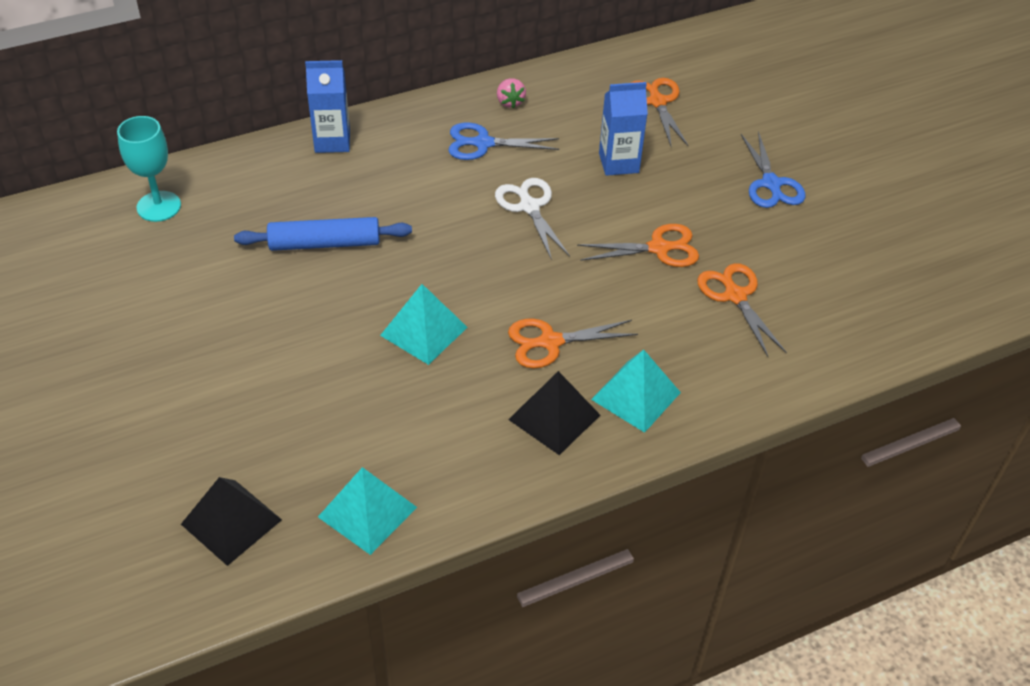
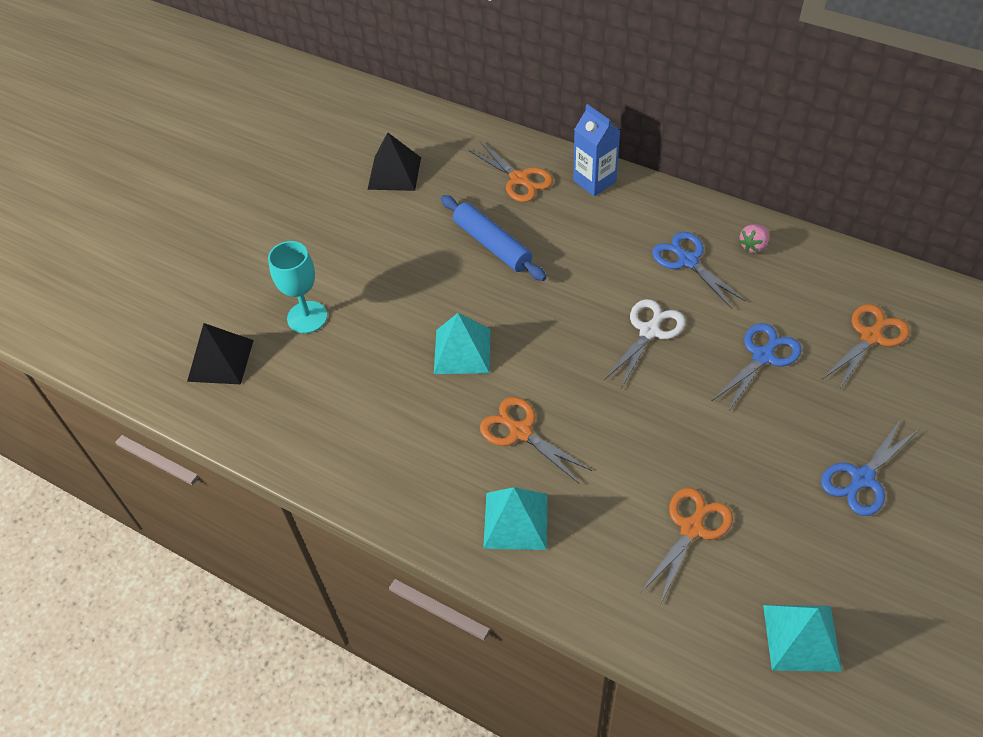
camera: 60 degrees right, 5 degrees up
(159, 206) = (443, 145): turquoise goblet -> turquoise goblet (307, 317)
(367, 512) = (279, 424): turquoise pyramid -> turquoise pyramid (801, 637)
(554, 417) = (449, 480): black pyramid -> black pyramid (394, 173)
(618, 163) = (763, 356): blue carton -> blue scissors
(659, 248) = (692, 442): orange scissors -> orange scissors (519, 179)

